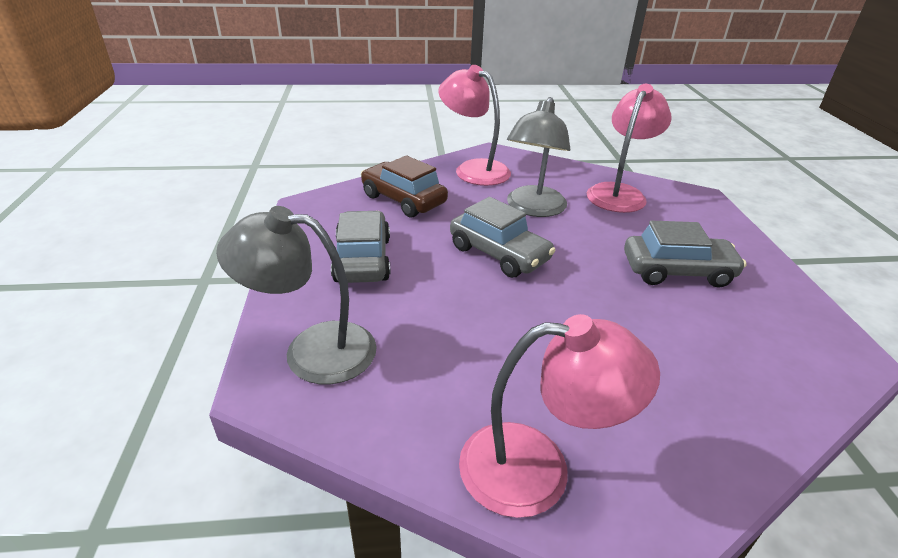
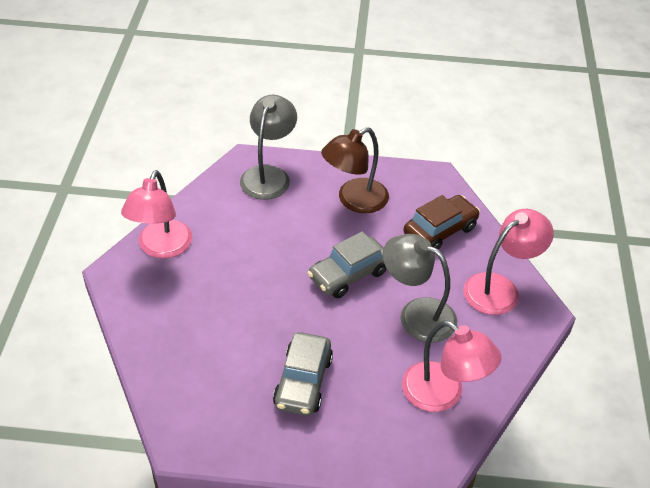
camera: 100 degrees right, 10 degrees up
(362, 259) = (354, 200): grey car -> brown lamp

